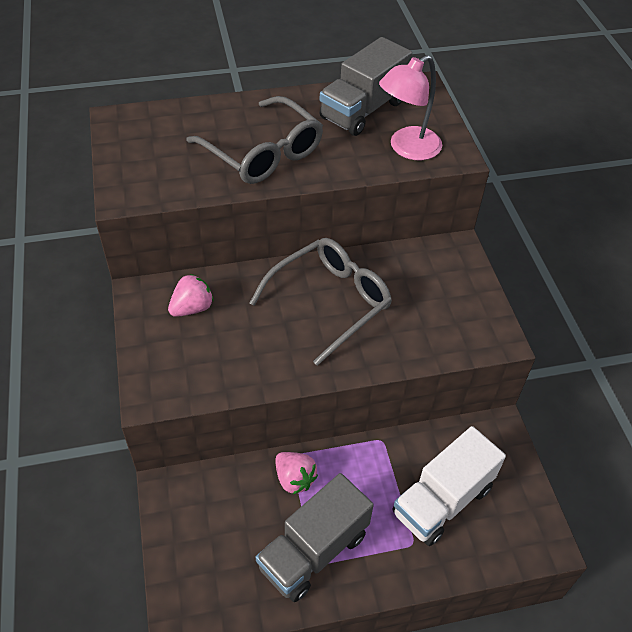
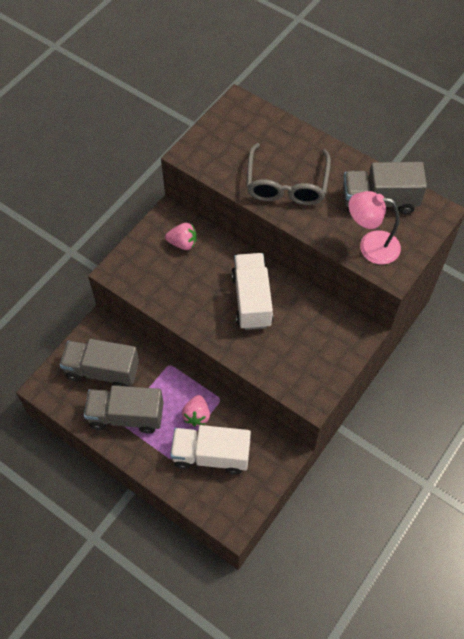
camera: 50 degrees right, 10 degrees up
(229, 531) = (102, 371): none -> grey truck
(294, 479) = (157, 376): pink strawberry -> pink strawberry (196, 415)
(329, 302) = (251, 300): grey glasses -> white truck

